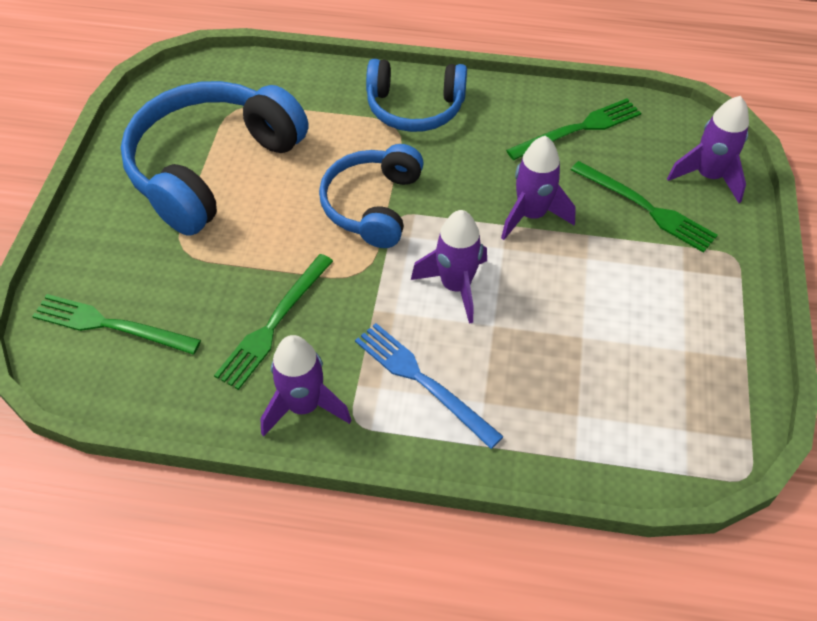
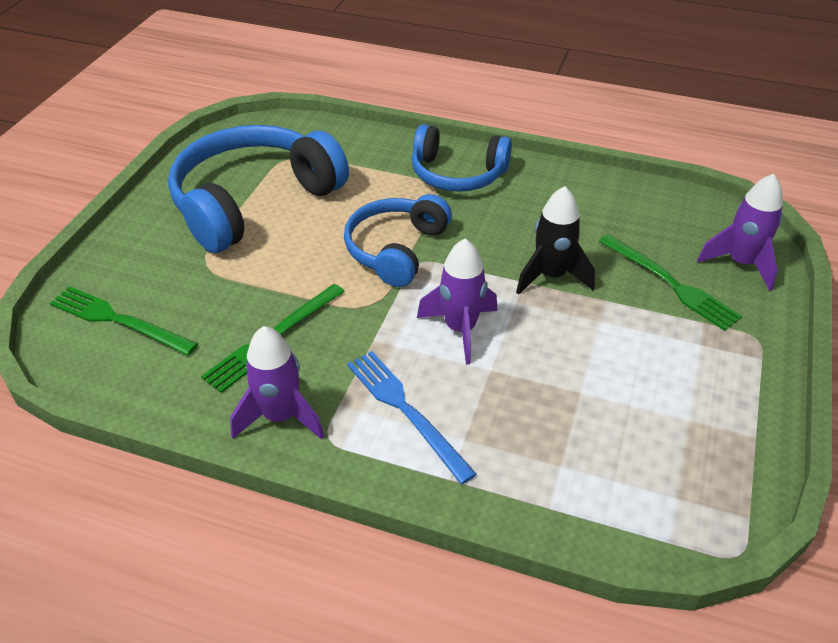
camera: 10 degrees right, 10 degrees down
(531, 215) = (551, 276): purple rocket -> black rocket
(578, 129) = (614, 208): green fork -> none

